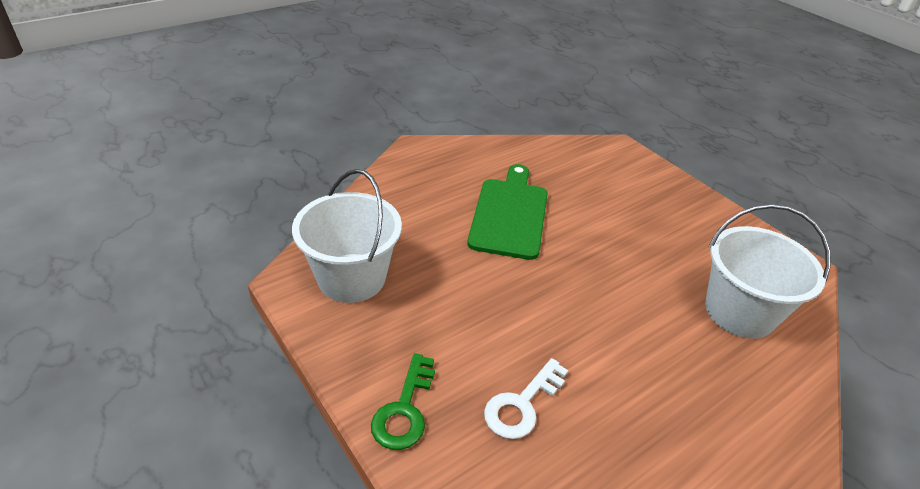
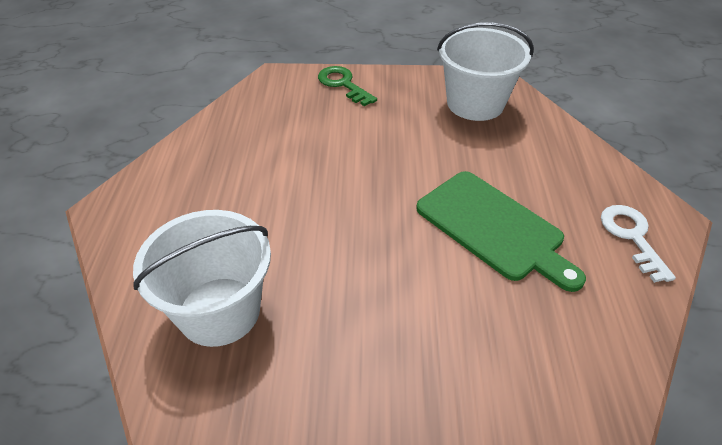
camera: 130 degrees right, 5 degrees up
(522, 404) = (295, 126): white key -> white key (632, 237)

